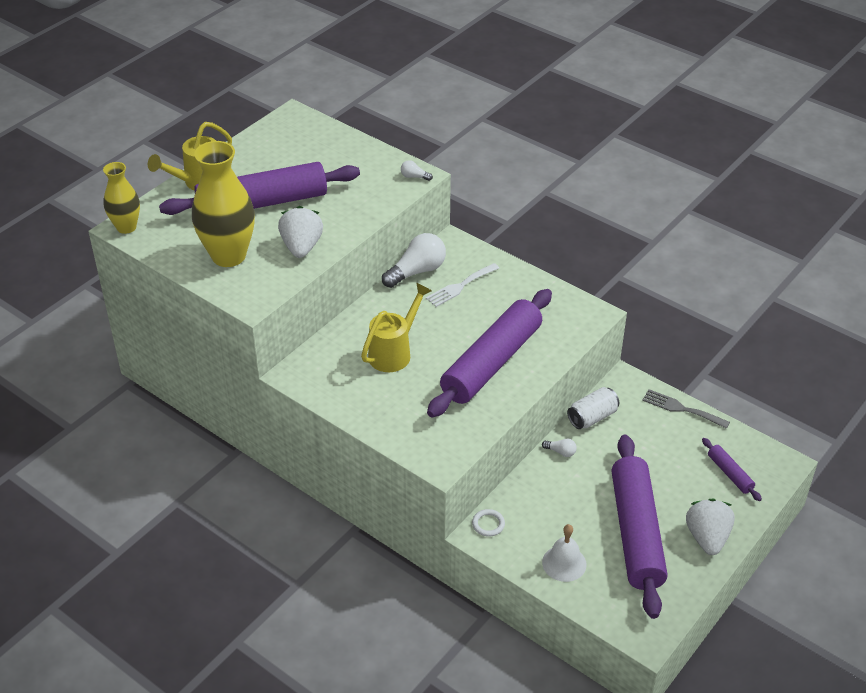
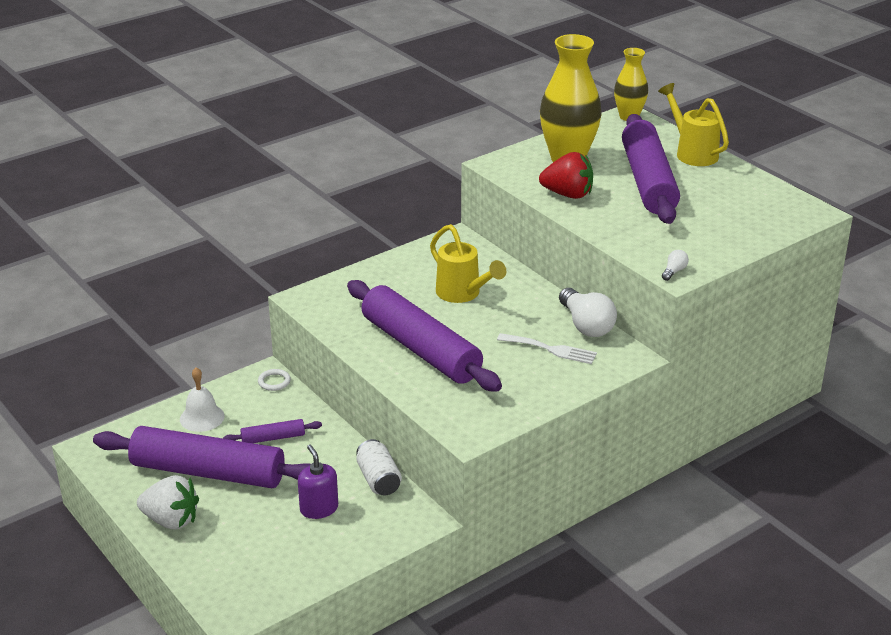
camera: 105 degrees right, 10 degrees down
(301, 247) = (568, 194): white strawberry -> red strawberry
(460, 286) = (551, 349): white fork -> white fork turned 135 degrees clockwise
(561, 452) = (340, 446): white light bulb -> none
(644, 445) = (319, 508): none -> purple soap dispenser
(681, 409) = (359, 554): grey fork -> none
(730, 473) = (244, 565): purple rolling pin -> purple rolling pin (273, 438)

